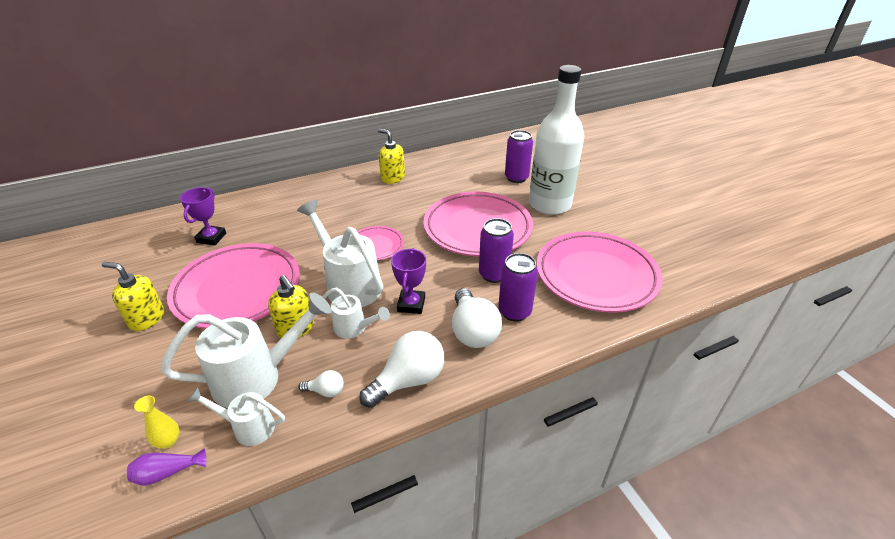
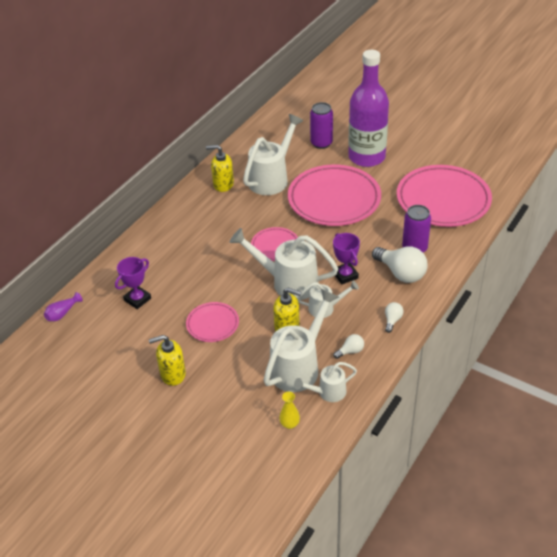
camera: 30 degrees left, 5 degrees up
(167, 473) = (310, 437): purple vase -> purple vase (62, 313)
(211, 238) = (137, 299): purple trophy -> purple trophy turned 60 degrees clockwise
(238, 290) = (212, 324): pink plate -> pink plate, size x0.50
(408, 380) = (392, 320): white light bulb -> white light bulb, size x0.49
(439, 189) = (272, 178): none -> white watering can
(494, 274) = (378, 229): purple can -> none
(549, 204) = (366, 157): white bottle -> purple bottle

